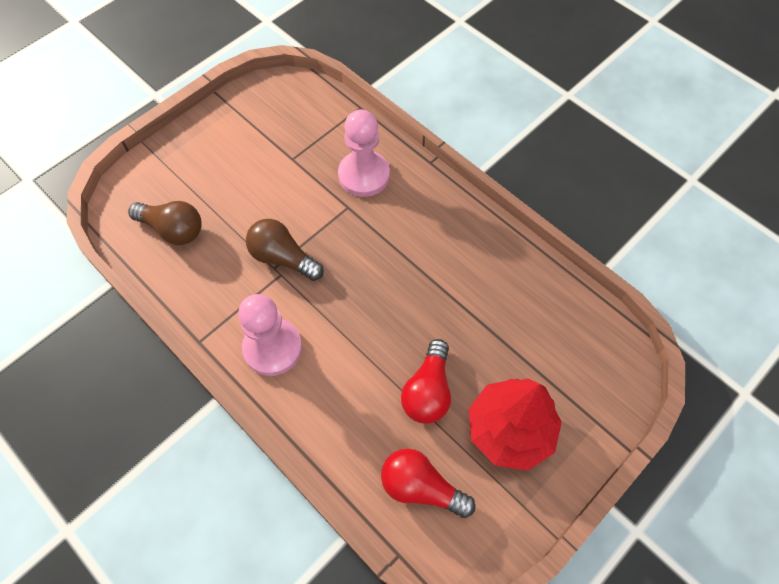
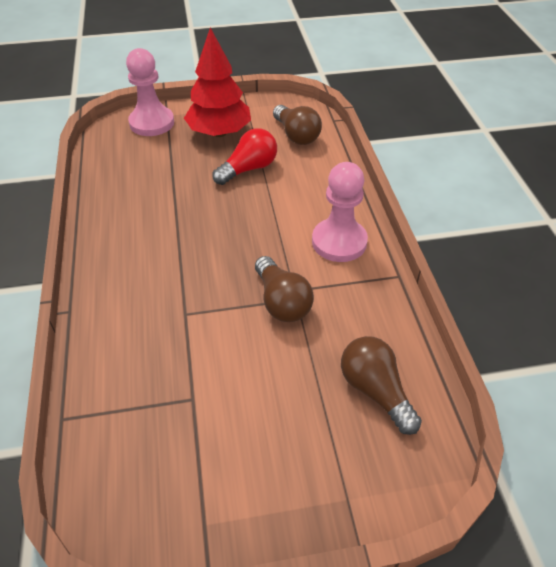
camera: 145 degrees left, 15 degrees down
(364, 175) = (140, 335): pink pawn -> pink pawn (152, 123)
(421, 487) = (296, 135): red light bulb -> brown light bulb

